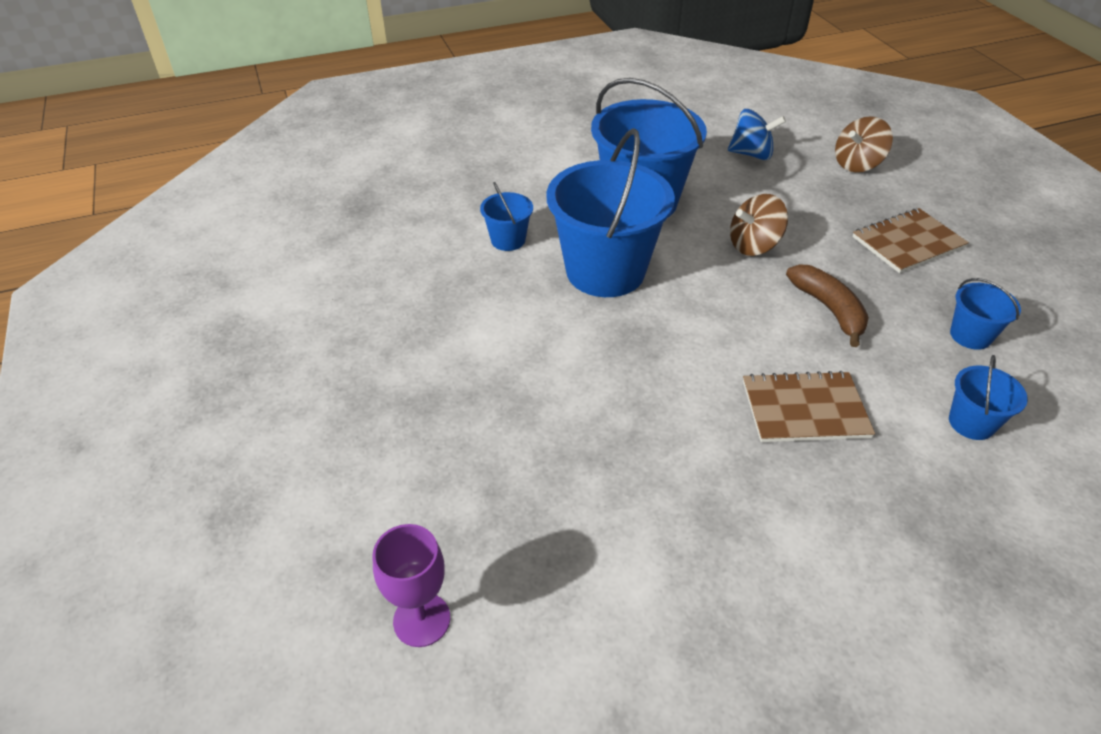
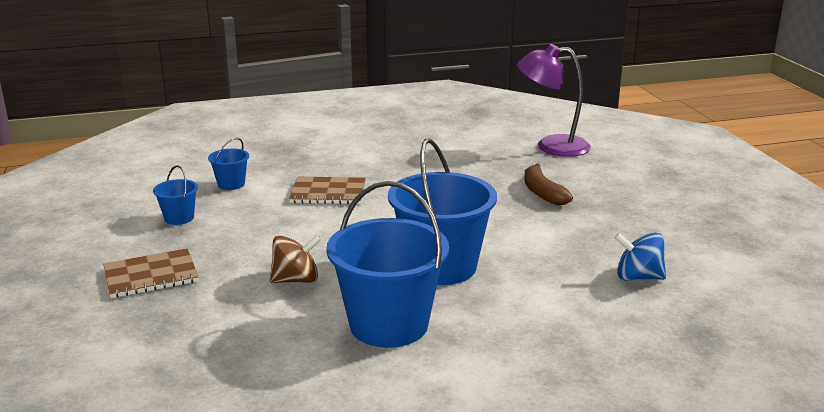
camera: 175 degrees left, 20 degrees down
(421, 619) = (551, 146): purple goblet -> purple lamp
(508, 240) = (531, 295): blue bucket -> none
(751, 154) = (226, 376): blue spinning top -> blue spinning top (638, 277)
(829, 309) = (268, 235): brown banana -> brown banana (542, 193)
(857, 164) = (110, 356): brown spinning top -> none

